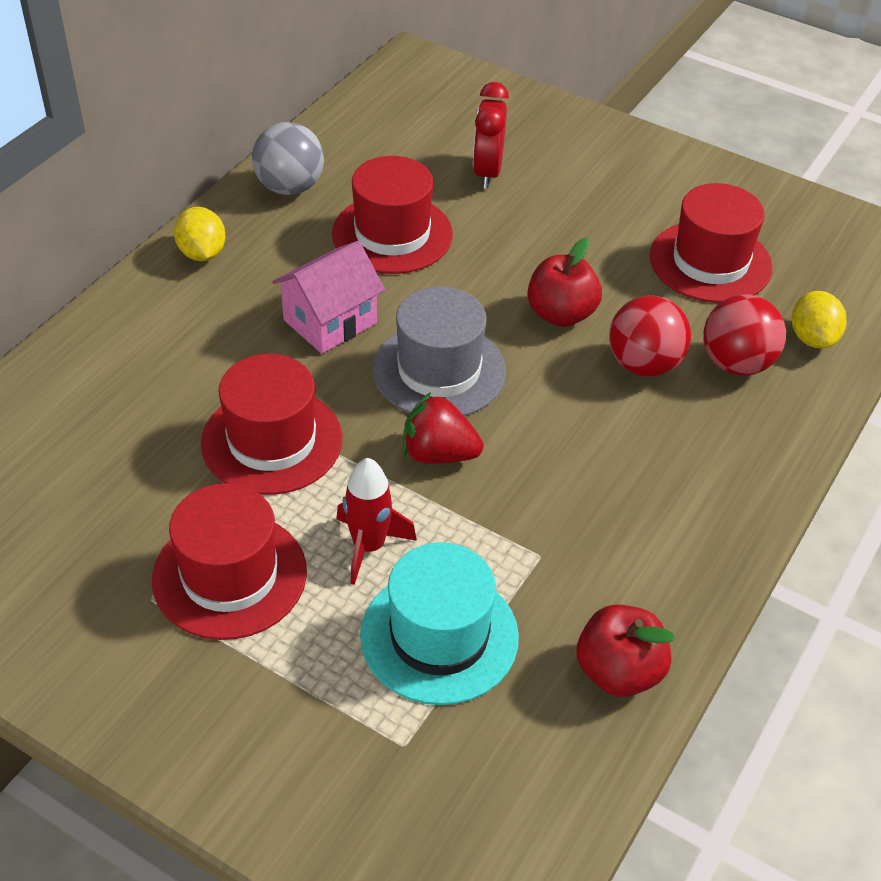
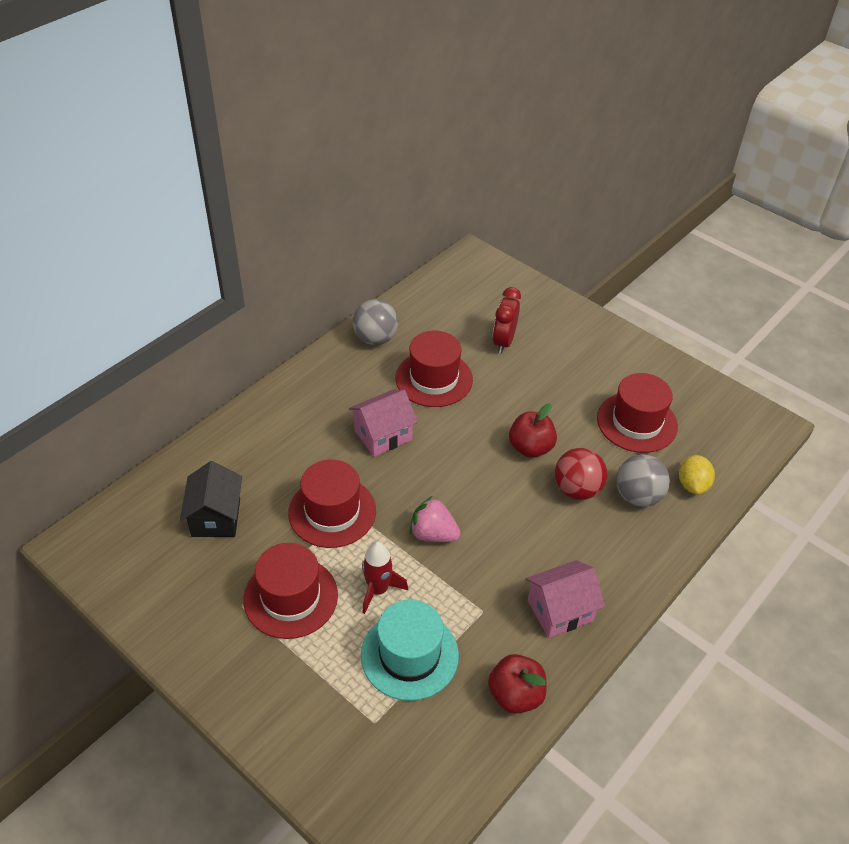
camera: 10 degrees right, 0 degrees up
(84, 472) = (216, 517): none -> black house
(202, 253) = (312, 379): yellow lemon -> none
(438, 454) = (433, 534): red strawberry -> pink strawberry
(439, 370) = (445, 477): grey hat -> none
(658, 539) = (560, 610): none -> pink house
(736, 363) = (637, 496): red ball -> grey ball

